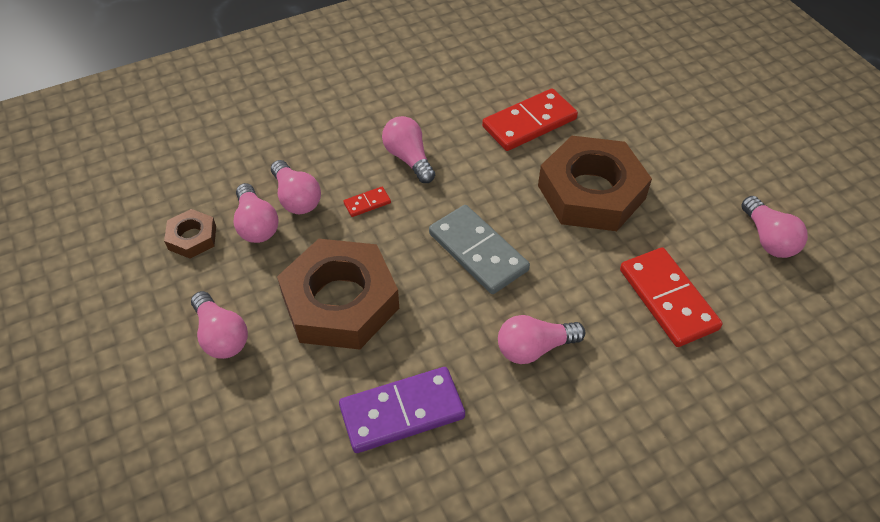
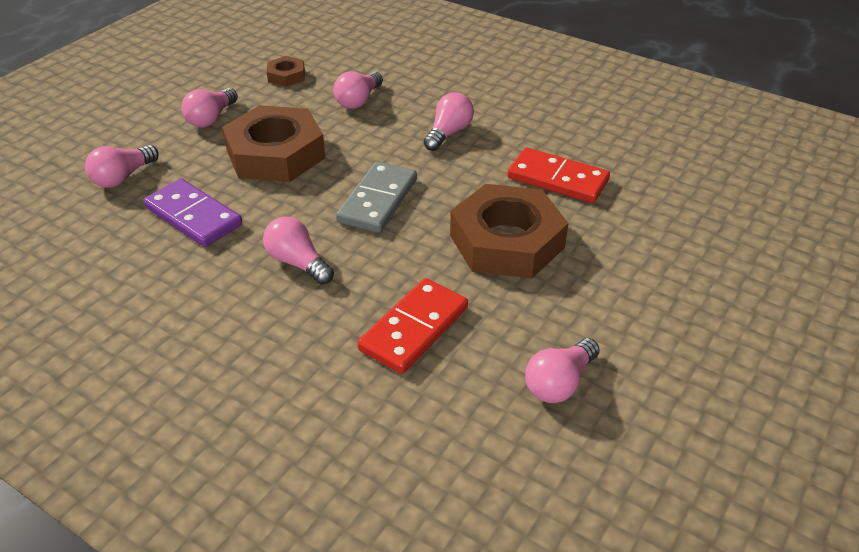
camera: 60 degrees right, 10 degrees down
(256, 225) = (319, 95): pink light bulb -> pink light bulb (123, 177)
(367, 203) = (382, 131): red domino -> none

